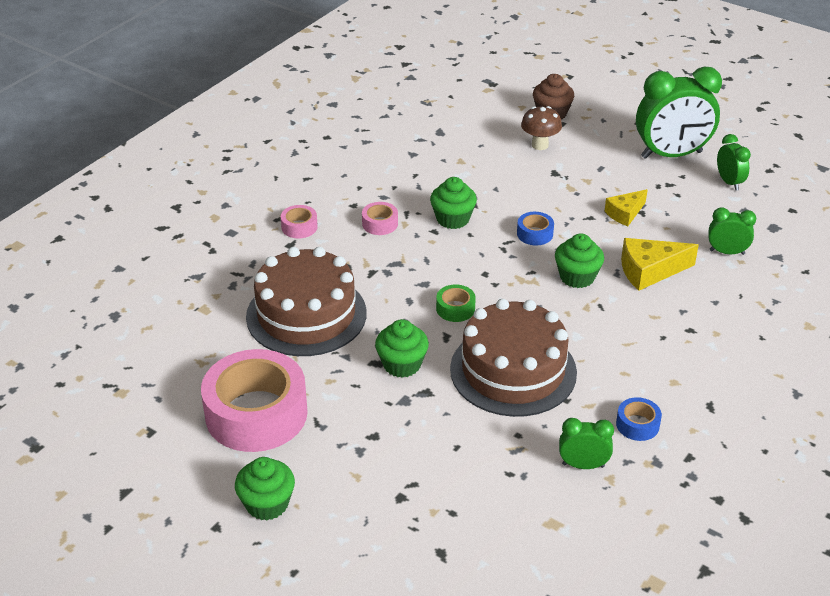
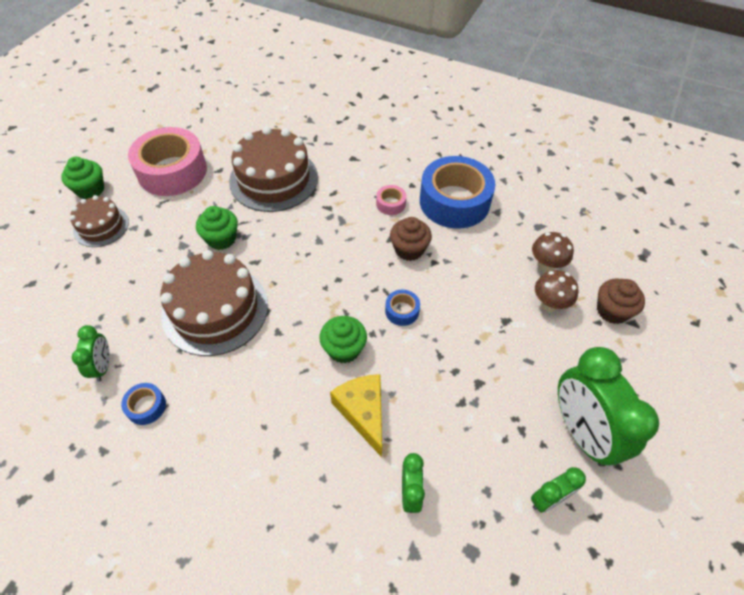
camera: 80 degrees right, 15 degrees up
(299, 227) = (375, 159): pink tape -> none
(348, 485) = (101, 226): none -> brown cake
(389, 179) = (454, 201): none -> blue tape
(453, 219) = (409, 249): green cupcake -> brown cupcake
(455, 309) = (289, 264): green tape -> none
(493, 138) = (546, 266): none -> brown mushroom
(625, 213) = (454, 387): yellow cheese -> none

